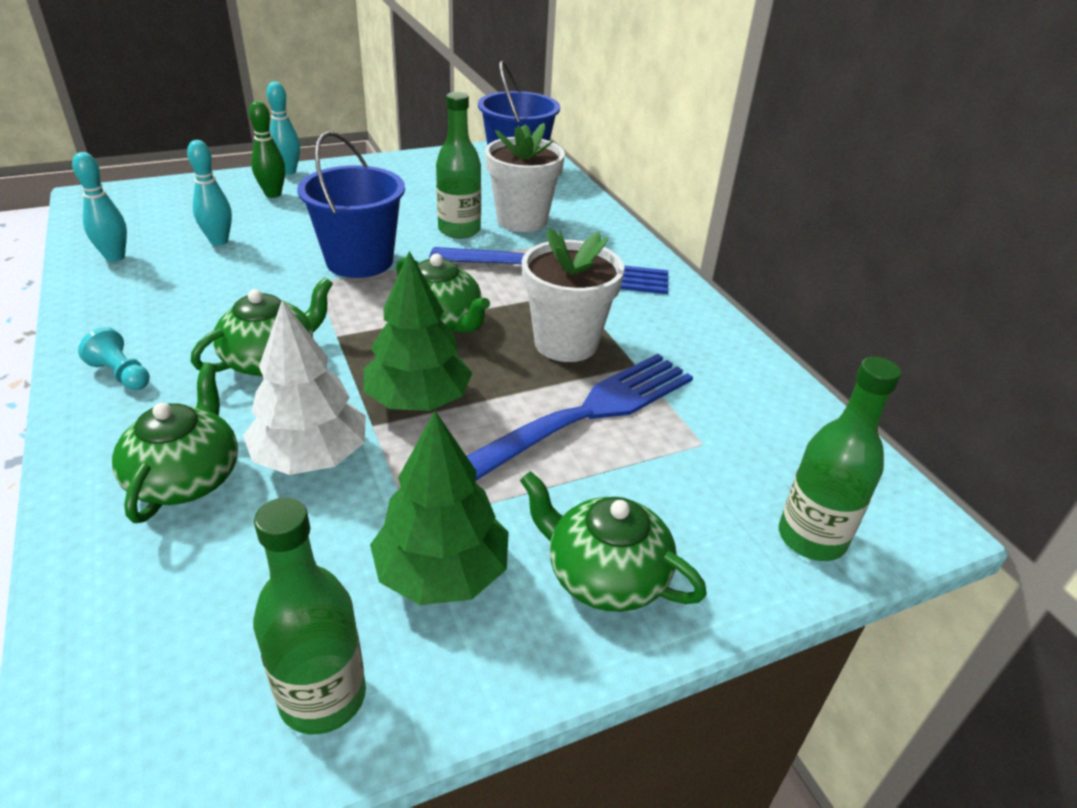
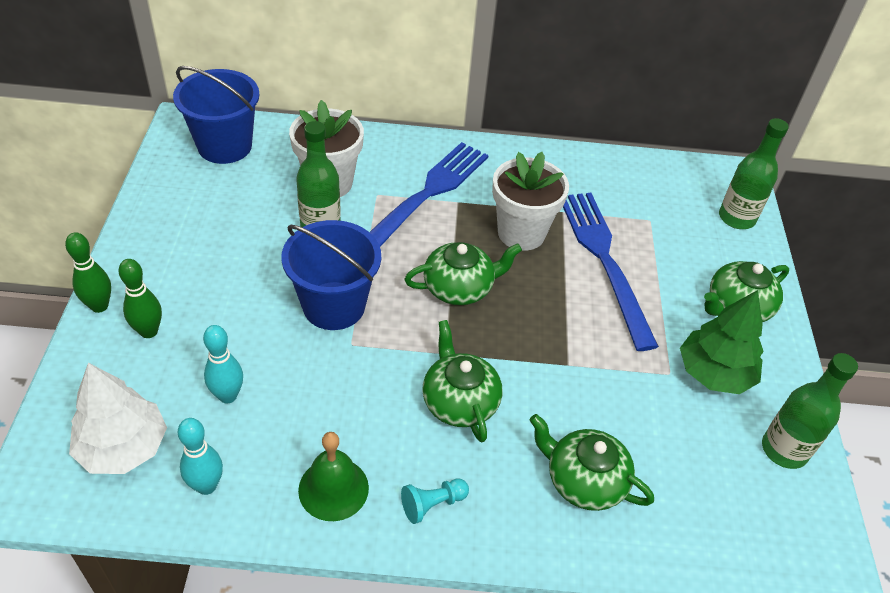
camera: 65 degrees left, 10 degrees up
(127, 315) = (333, 488): none -> green bell
(288, 171) = (99, 306): turquoise bowling pin -> green bowling pin
(311, 457) = (589, 406): white tree -> white tree (123, 447)
(418, 400) = (552, 332): green tree -> none

